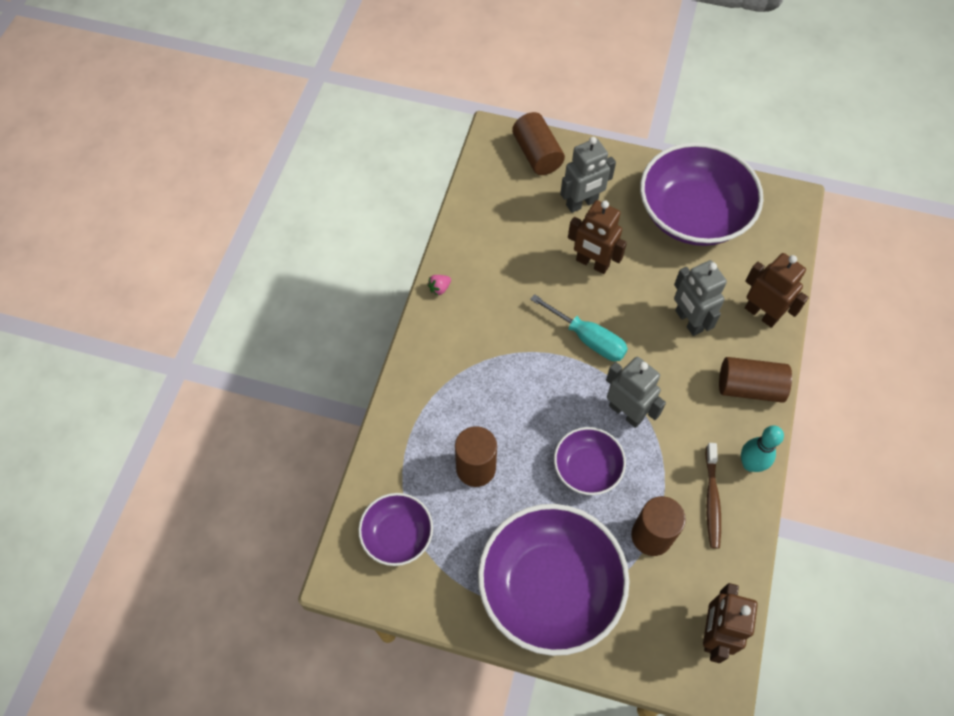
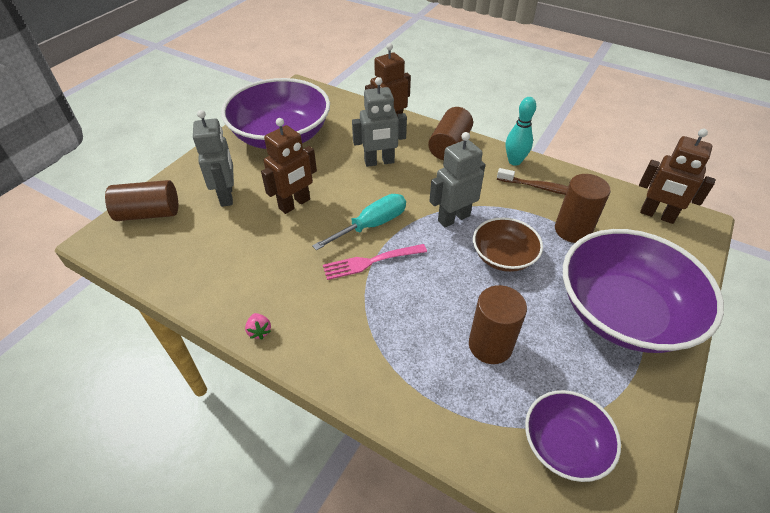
camera: 75 degrees left, 15 degrees down
(540, 350) = (371, 261): none -> pink fork
(587, 468) = (503, 256): purple bowl -> brown bowl

